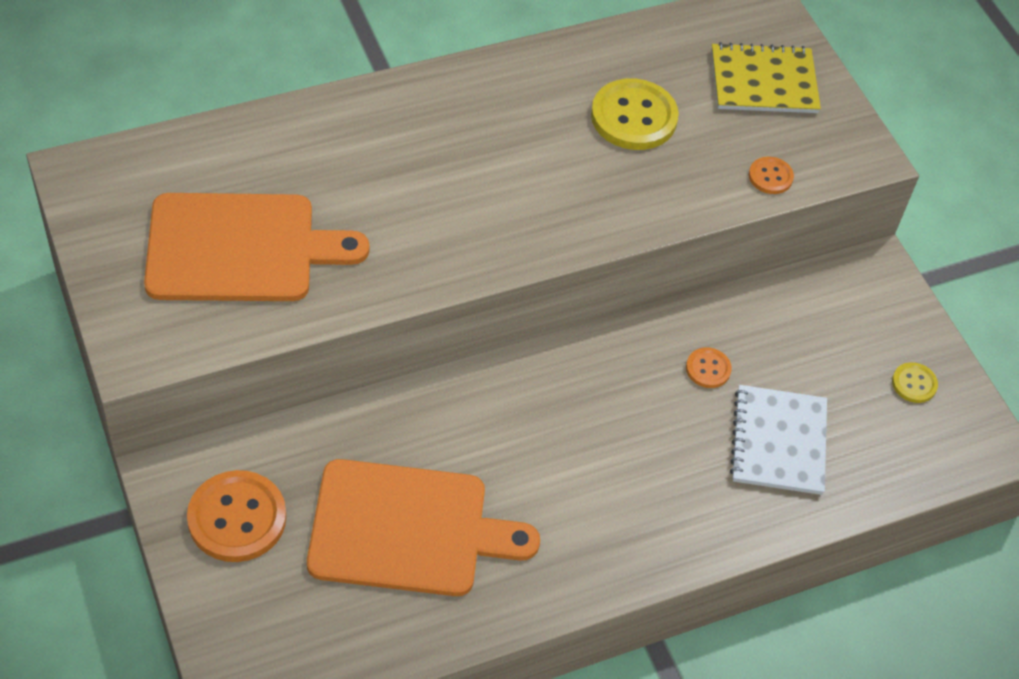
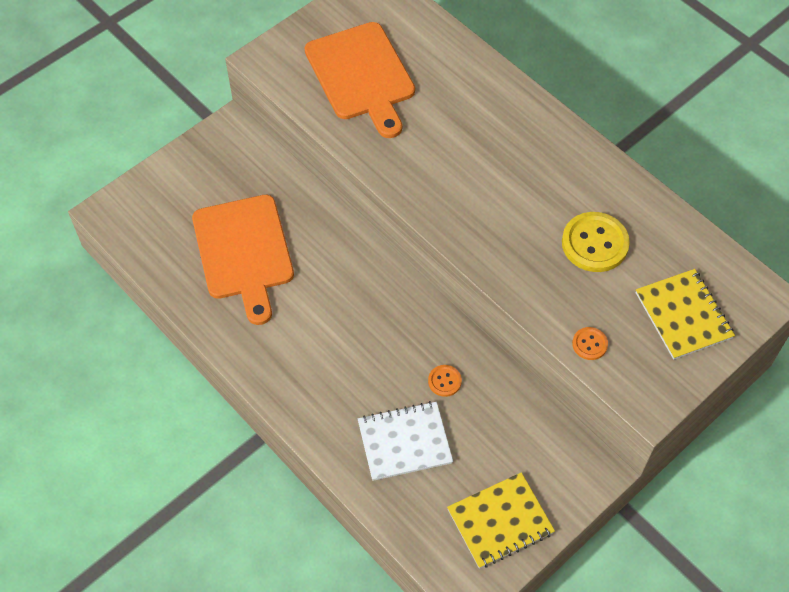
camera: 75 degrees right, 5 degrees up
(237, 518) = (216, 168): orange button -> none
(914, 384) = (500, 521): yellow button -> yellow notebook

